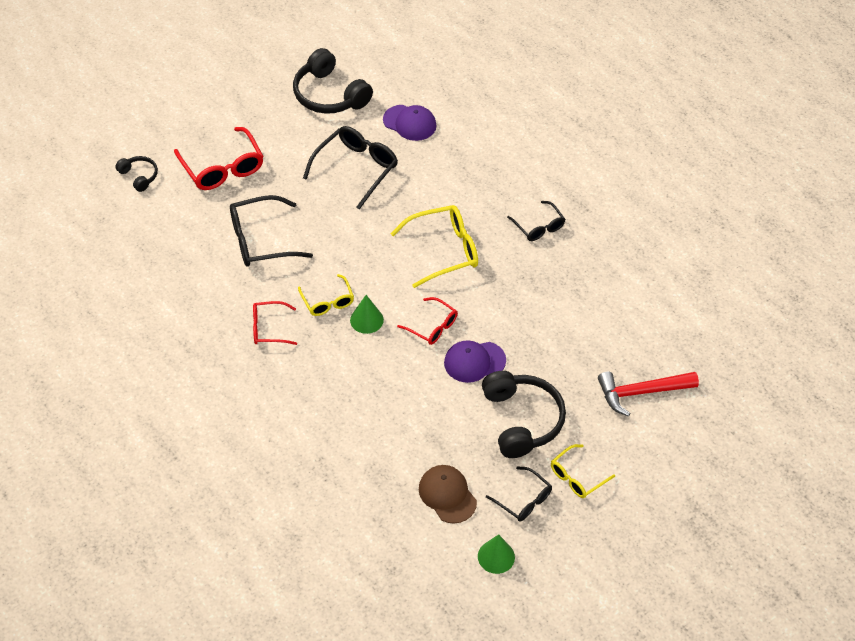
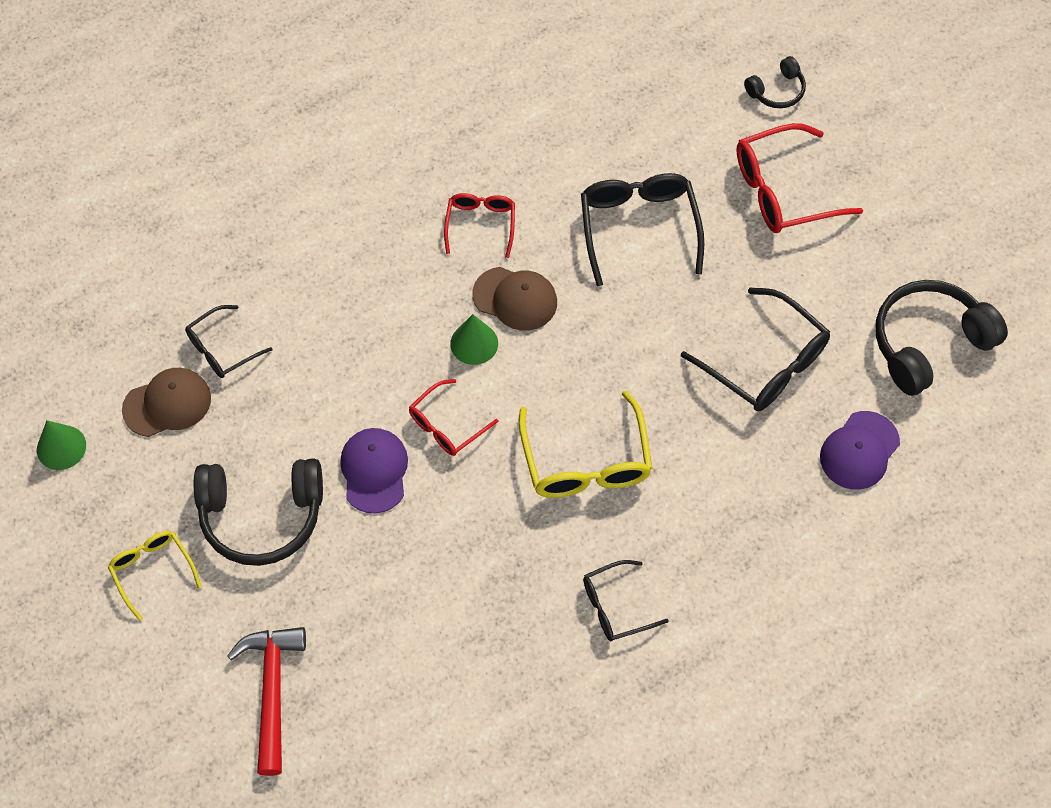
camera: 100 degrees right, 10 degrees up
(327, 301) = (515, 299): yellow glasses -> brown cap
(523, 500) = (135, 495): black glasses -> black glasses (222, 349)

